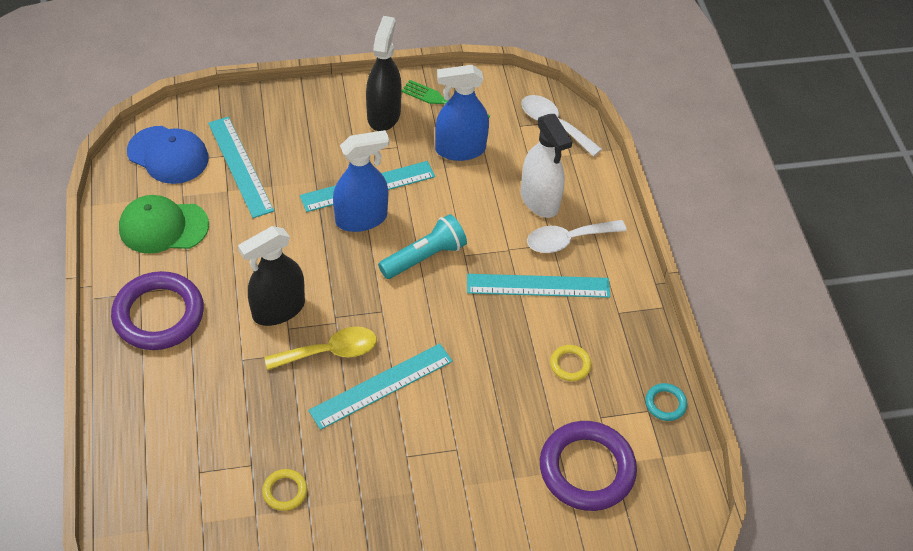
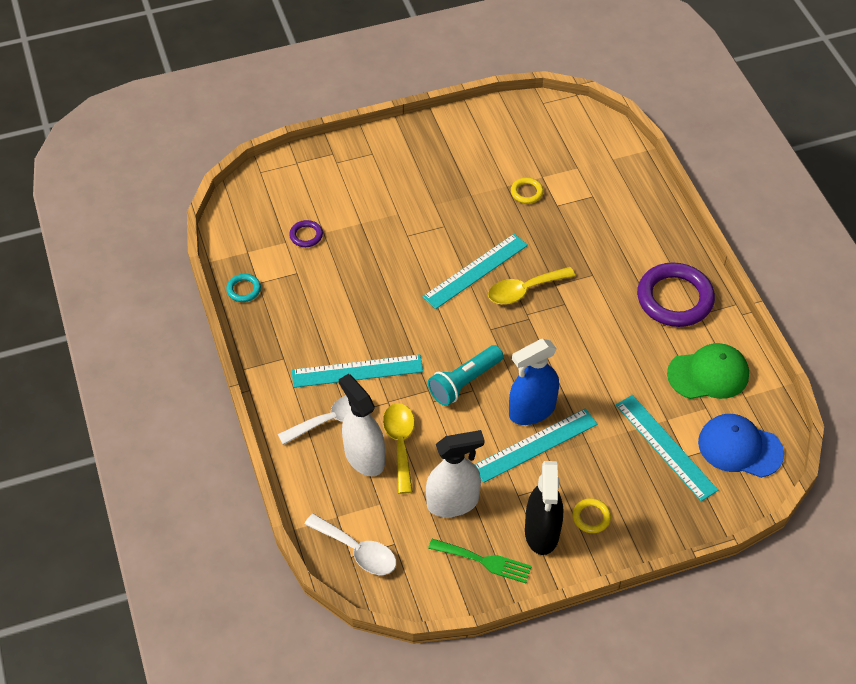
camera: 175 degrees right, 0 degrees up
(278, 309) = (578, 317): black spray bottle -> none
(460, 149) = (452, 502): blue spray bottle -> white spray bottle
(502, 207) = (400, 443): none -> yellow spoon
(570, 365) = (323, 308): yellow ring -> yellow ring (591, 517)
(586, 469) = (306, 235): purple ring -> purple ring, size x0.45

